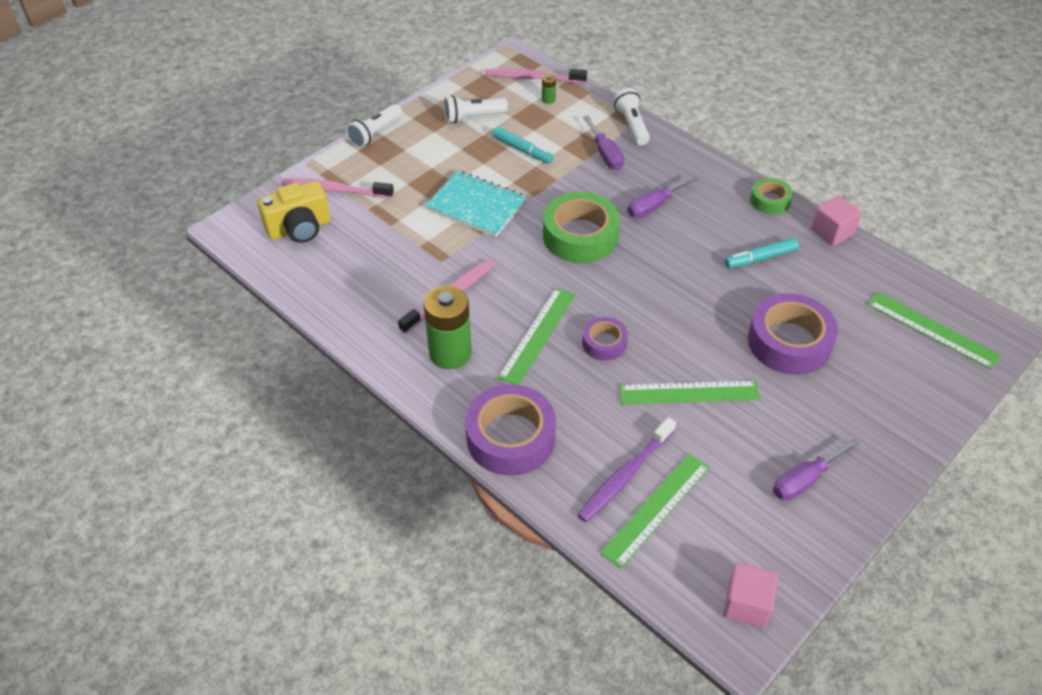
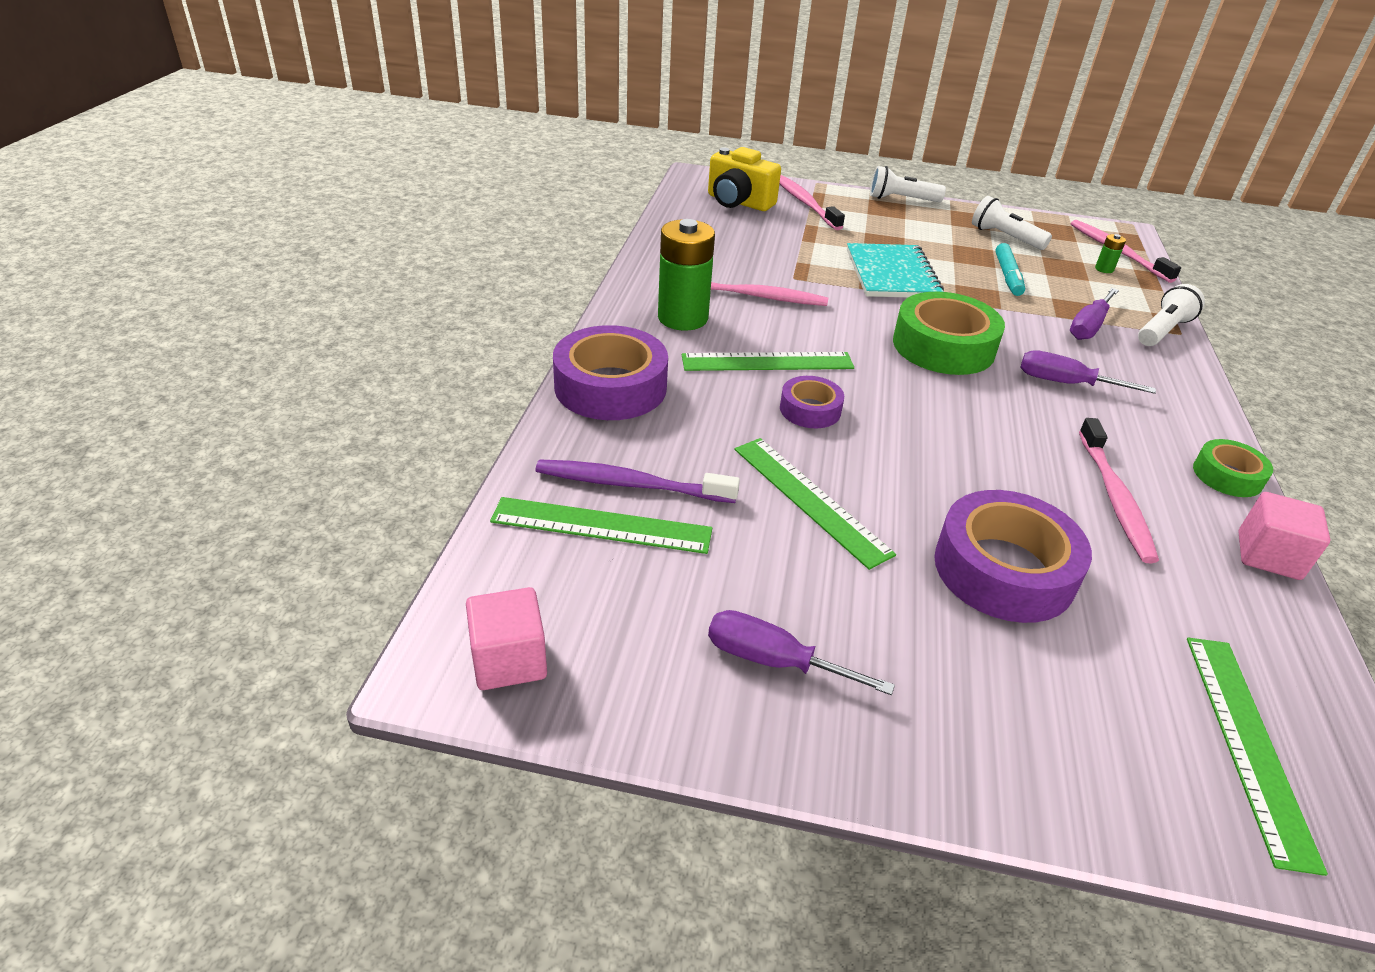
camera: 55 degrees right, 10 degrees down
(761, 258) = (1114, 497): turquoise marker -> pink toothbrush

